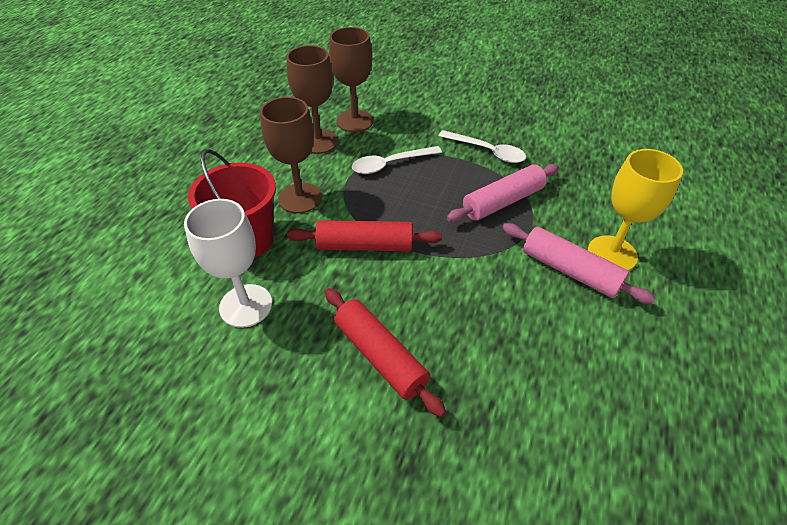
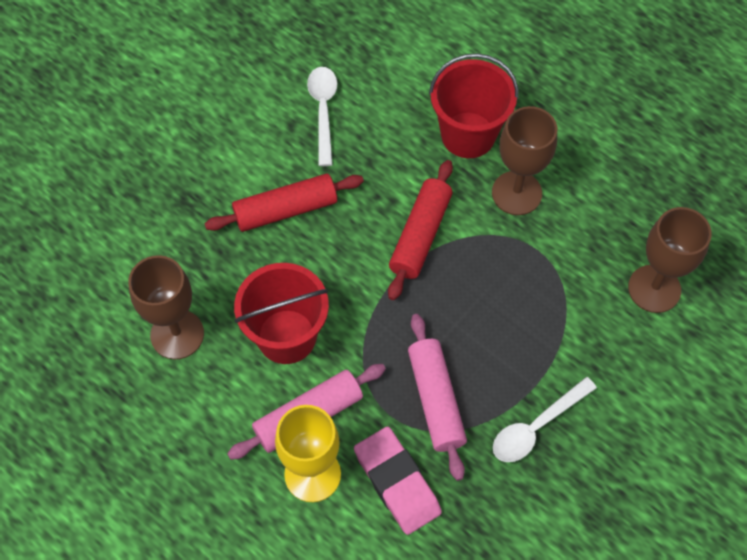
camera: 110 degrees right, 15 degrees up
(246, 305) = (383, 121): white goblet -> none
(318, 141) = (619, 235): brown goblet -> brown goblet (177, 334)
(390, 164) = (547, 302): white spoon -> white spoon (323, 111)
(512, 309) = (286, 336): none -> red bucket
(578, 206) = (397, 482): none -> pink eraser

